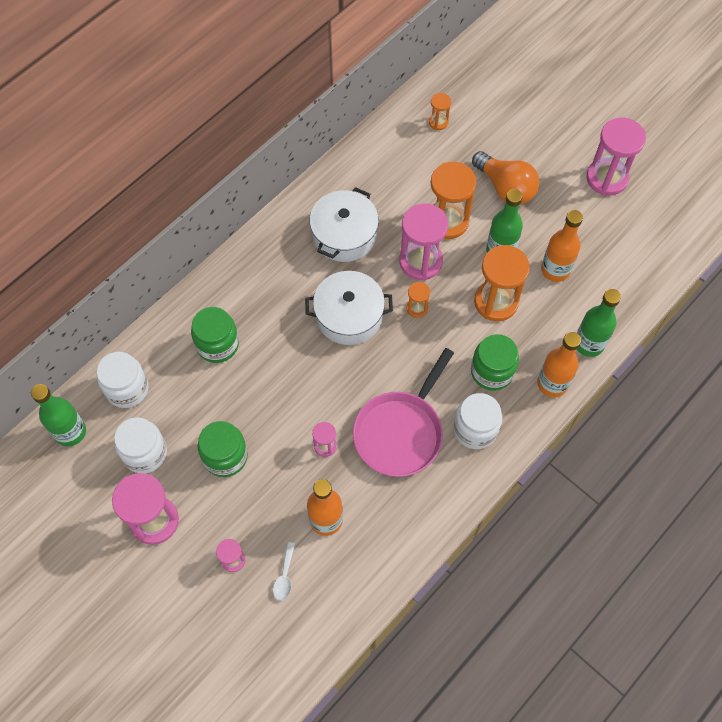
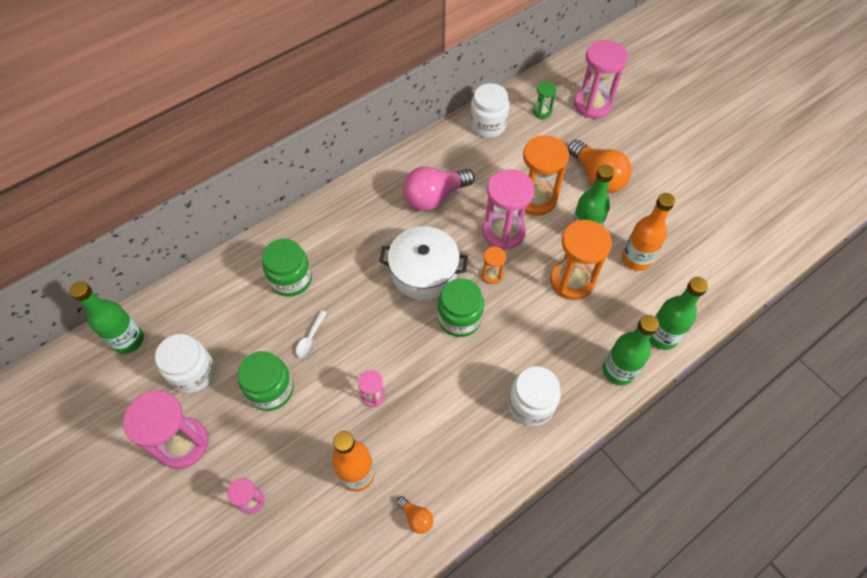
camera: 10 degrees right, 5 degrees down
(127, 388) = (194, 307): white jar -> white jar (488, 125)
(284, 576) = (300, 528): white spoon -> white spoon (310, 339)
(344, 235) = (434, 197): white pot -> pink light bulb
(388, 548) = (416, 517): none -> orange light bulb
(400, 432) = (453, 394): pink pan -> none
(438, 122) = (542, 112): orange hourglass -> green hourglass
(492, 371) = (557, 348): green jar -> green jar (459, 318)
(552, 384) = (618, 371): orange bottle -> green bottle
(606, 178) = (697, 182): pink hourglass -> pink hourglass (592, 105)

